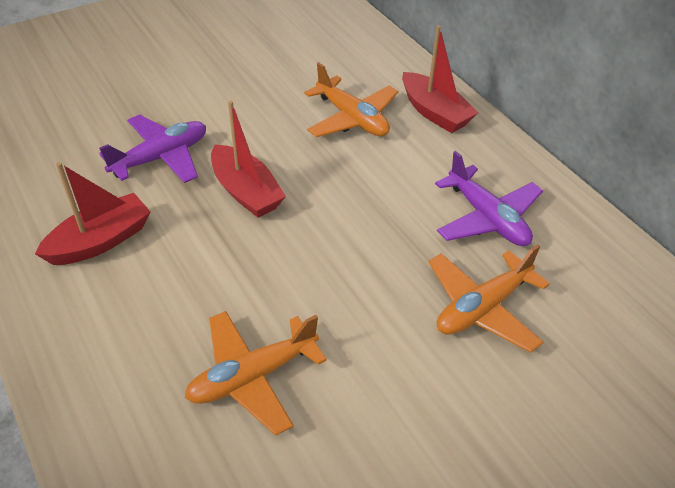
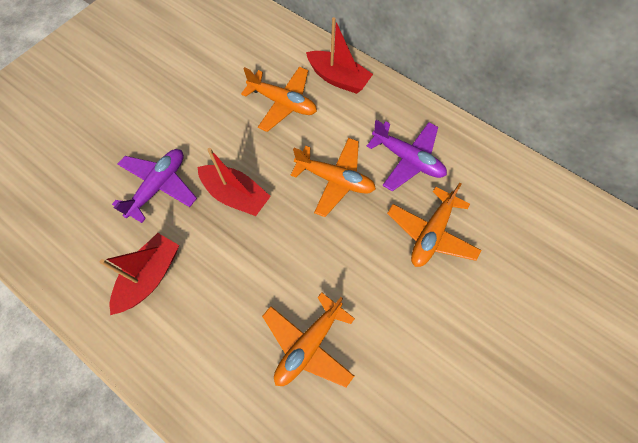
camera: 20 degrees left, 20 degrees up
(379, 212) = (335, 180): none -> orange plane

